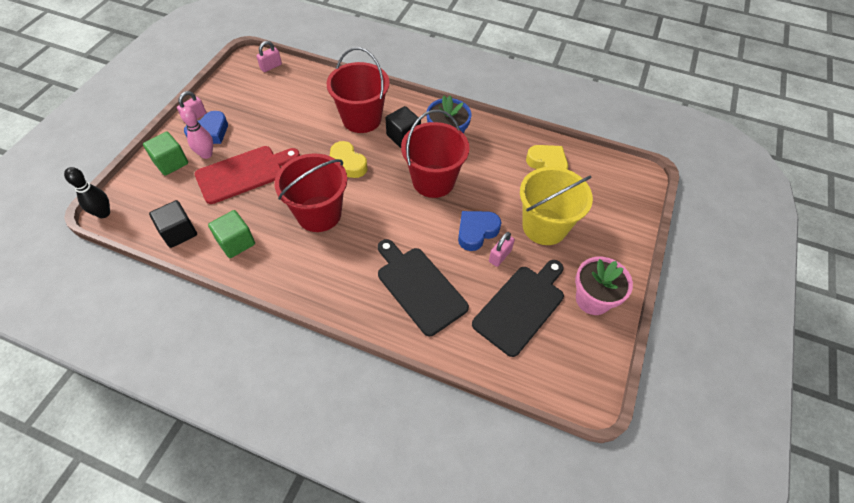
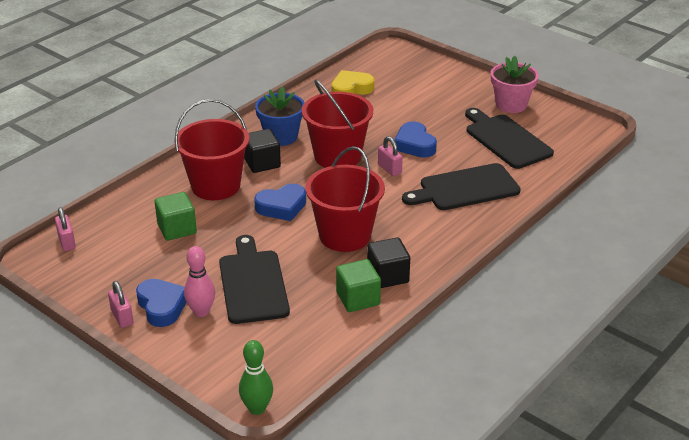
camera: 70 degrees left, 20 degrees down
(103, 213) = (257, 408): black bowling pin -> green bowling pin
(171, 163) = (198, 344): green cube -> green cube (177, 229)
(179, 232) = (322, 342): black cube -> black cube (388, 276)
(244, 173) = (253, 283): red cutting board -> black cutting board
(346, 164) = (282, 207): yellow heart -> blue heart
(500, 256) = (448, 138): pink padlock -> pink padlock (389, 169)
(544, 226) = (425, 108): yellow bucket -> none

